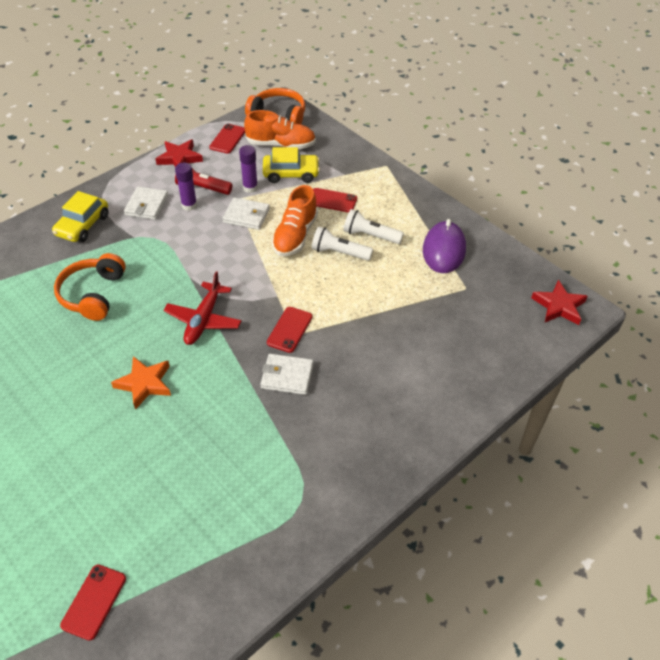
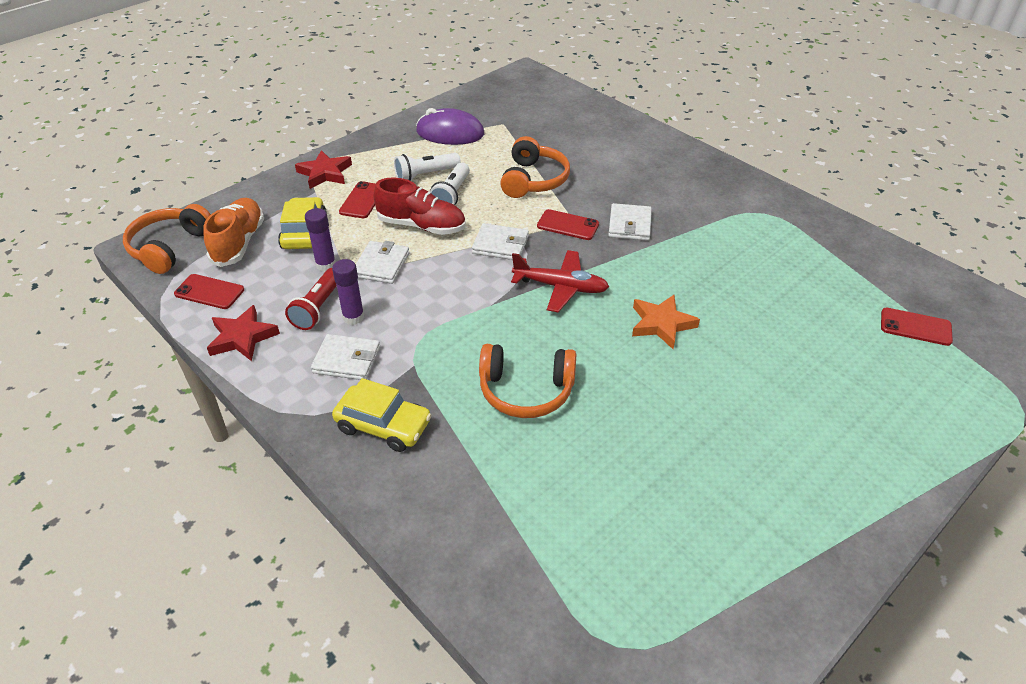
camera: 90 degrees left, 5 degrees down
(265, 283) = (500, 245): none -> white wallet
(295, 236) = (421, 226): orange shoe -> red shoe
(364, 308) = (533, 180): none -> orange headphones
(370, 236) = (425, 175): white flashlight -> white flashlight turned 45 degrees clockwise
(559, 306) = (522, 82): red star -> red star (325, 173)

